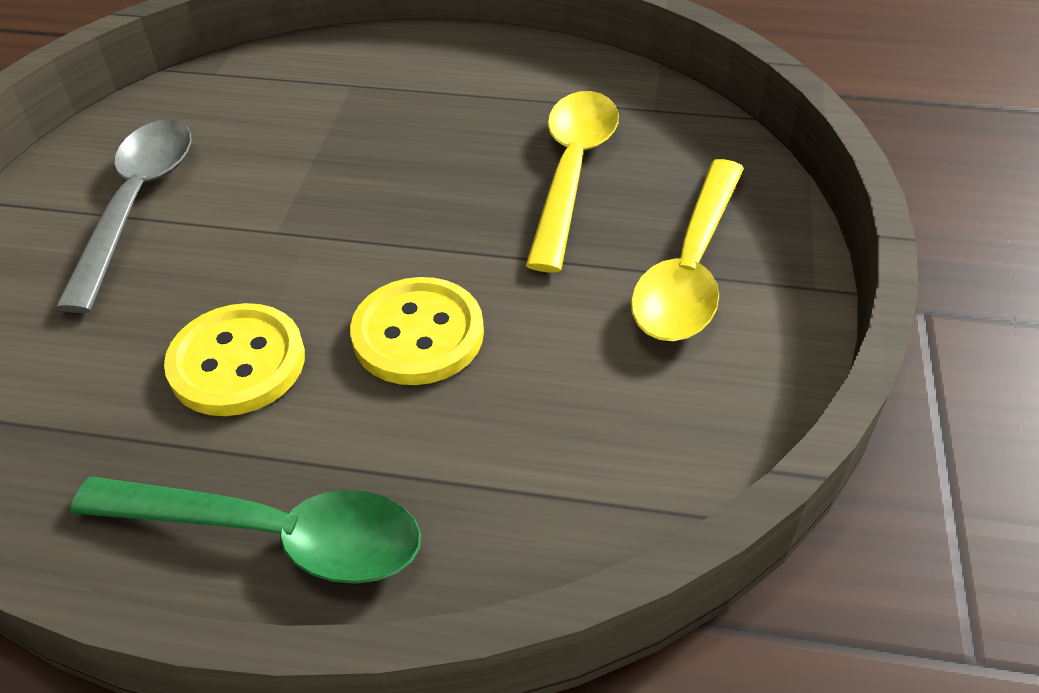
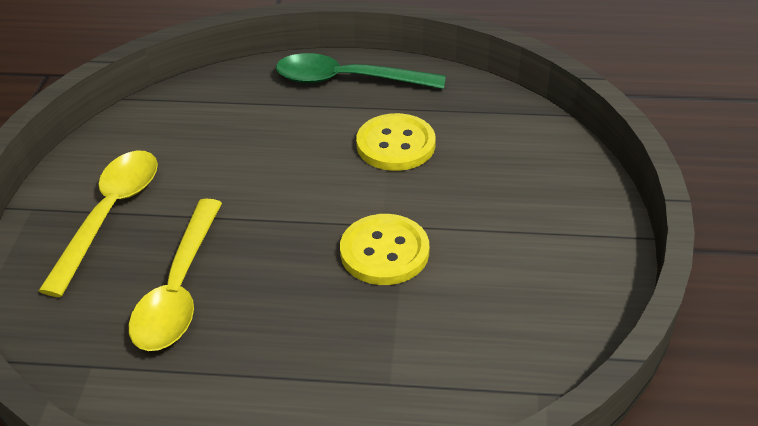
camera: 175 degrees right, 5 degrees down
(137, 204) = (521, 240): grey spoon -> none
(418, 334) = (291, 165): yellow button -> yellow button (384, 252)

